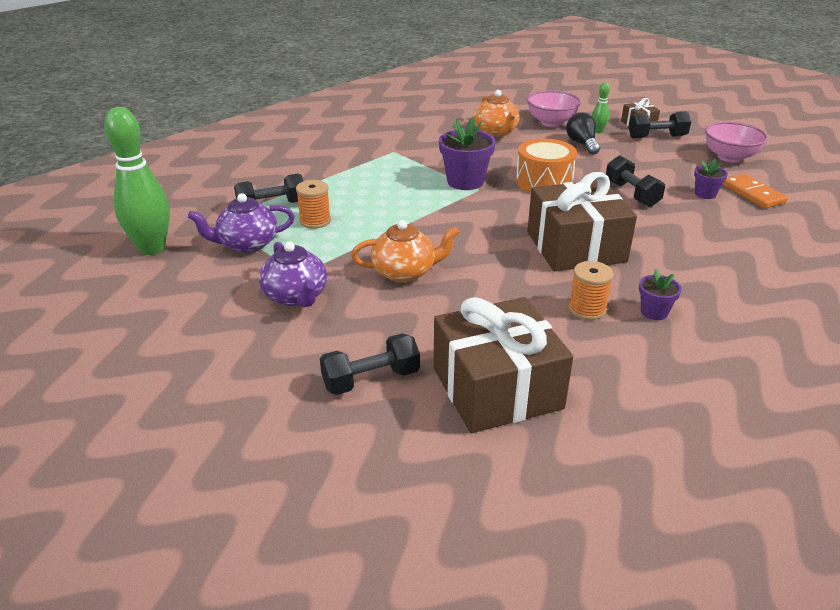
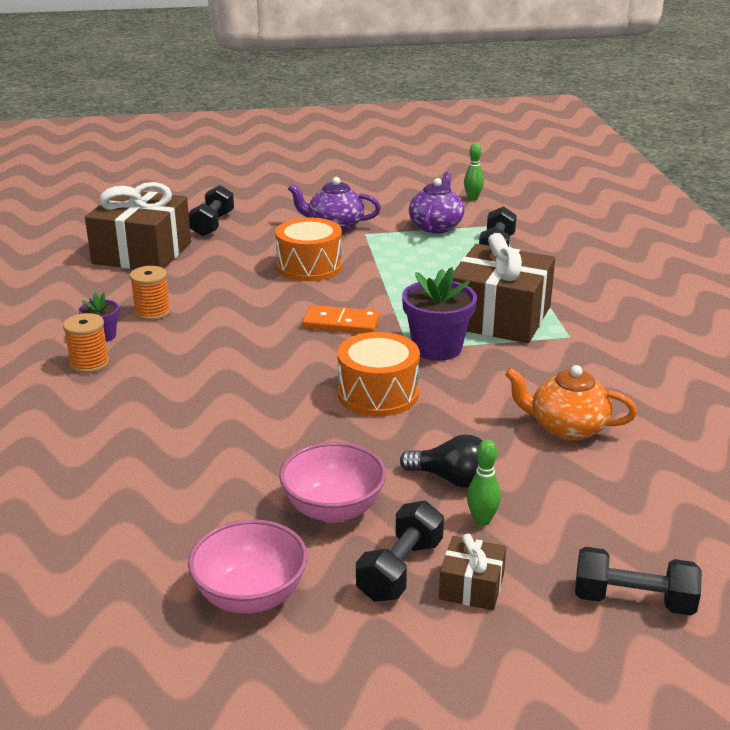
camera: 125 degrees right, 5 degrees down
(152, 248) = (472, 198): green bowling pin -> green bowling pin, size x0.46
(315, 221) = (443, 257): orange spool -> orange spool (89, 364)
(405, 272) = (309, 266): orange teapot -> orange drum
(551, 122) = (561, 494): pink bowl -> pink bowl (333, 509)
(575, 247) = (233, 348): brown gift -> brown gift (499, 317)
(631, 194) = (274, 435): black dumbbell -> black dumbbell (633, 600)
(705, 194) = (200, 490): purple flower pot -> none
(752, 194) = (146, 531): orange domino -> orange domino (341, 323)

